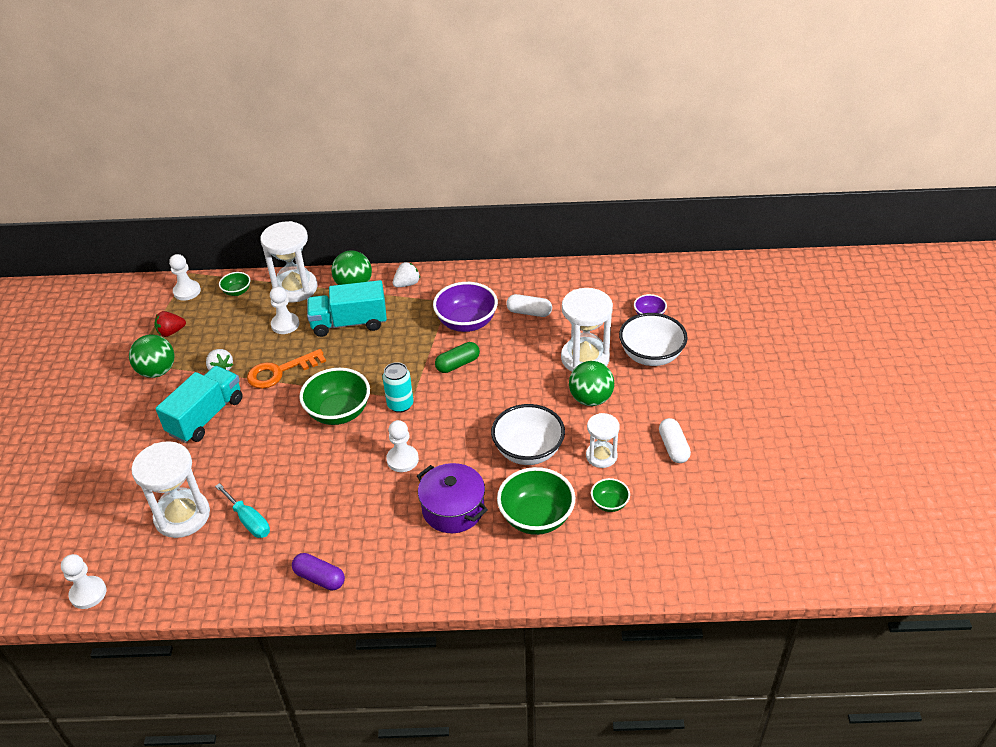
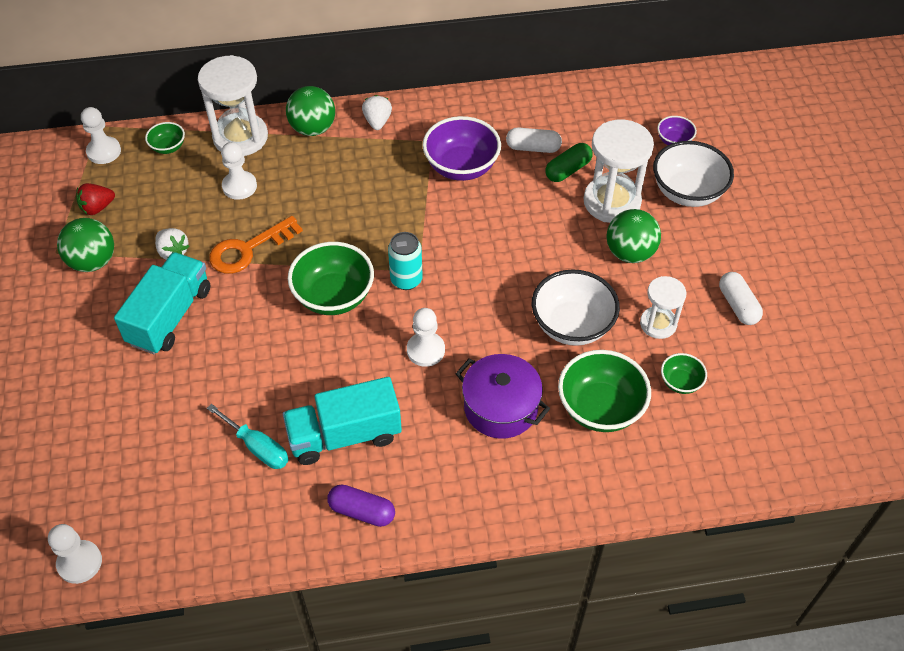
camera: 10 degrees left, 10 degrees up
(182, 516) = (173, 449): white hourglass -> none
(349, 323) = (319, 178): turquoise truck -> turquoise truck (345, 435)
(407, 284) = (377, 121): white strawberry -> white strawberry turned 45 degrees counterclockwise
(457, 364) = (463, 221): green capsule -> green capsule (568, 170)

